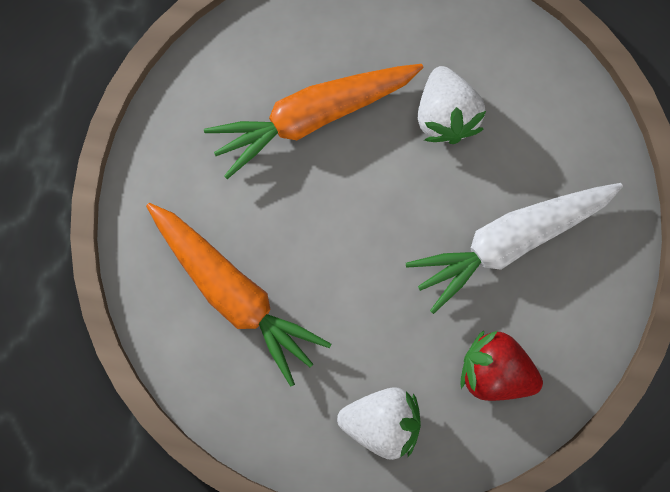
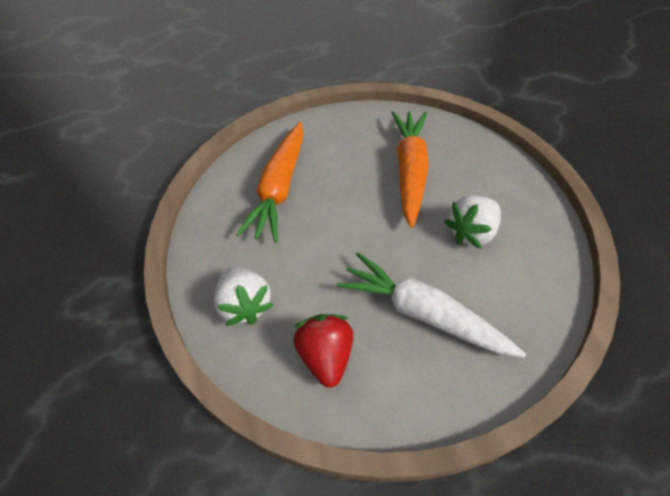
camera: 60 degrees right, 25 degrees down
(312, 116) = (410, 171): orange carrot -> orange carrot turned 60 degrees clockwise

